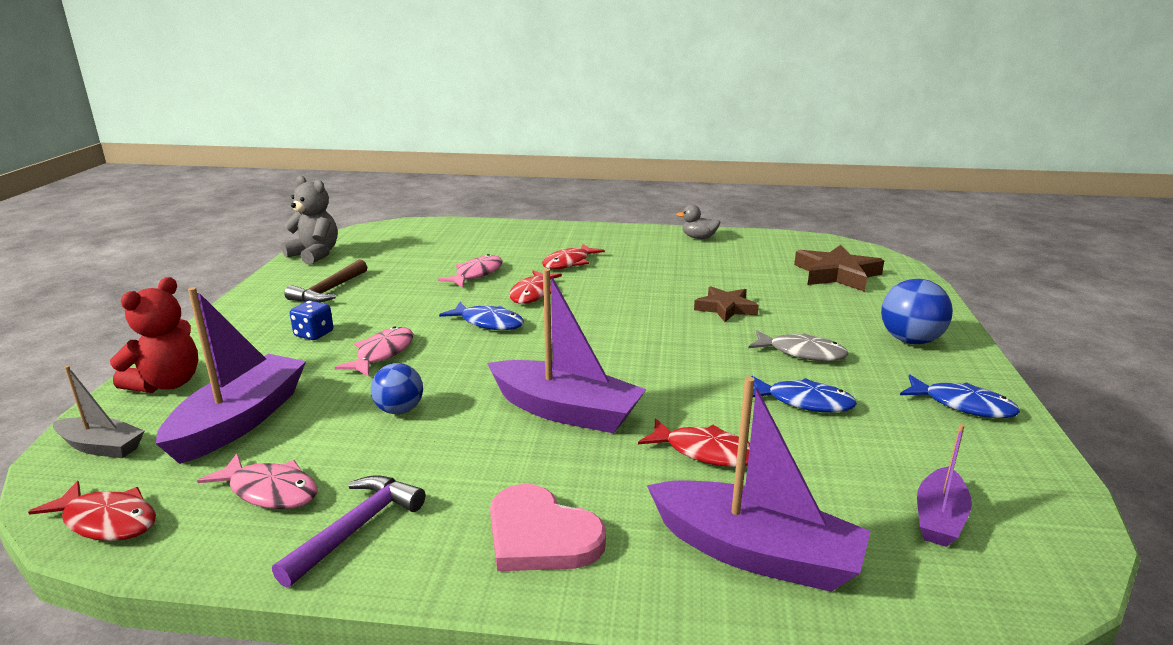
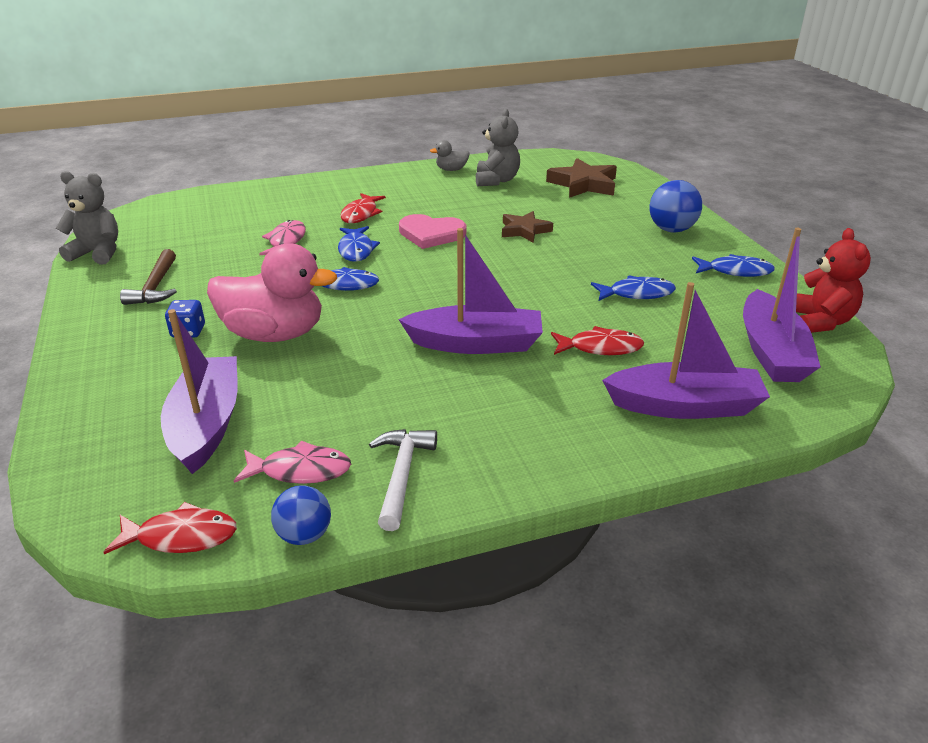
camera: 25 degrees left, 10 degrees up
(101, 447) = (95, 483): grey boat -> none
(167, 383) = (91, 412): red teddy bear -> red teddy bear (820, 321)
(356, 528) = (401, 475): purple hammer -> white hammer
(382, 354) = (274, 334): pink fish -> pink duck
(399, 410) = (341, 378): blue ball -> blue ball (304, 535)
(533, 294) = (356, 250): red fish -> blue fish
(540, 535) = (540, 437): pink heart -> pink heart (431, 234)
(738, 255) = (496, 180): none -> grey teddy bear
(802, 353) = (607, 256): grey fish -> none
(939, 518) = (771, 351): purple boat -> purple boat, size x1.78

